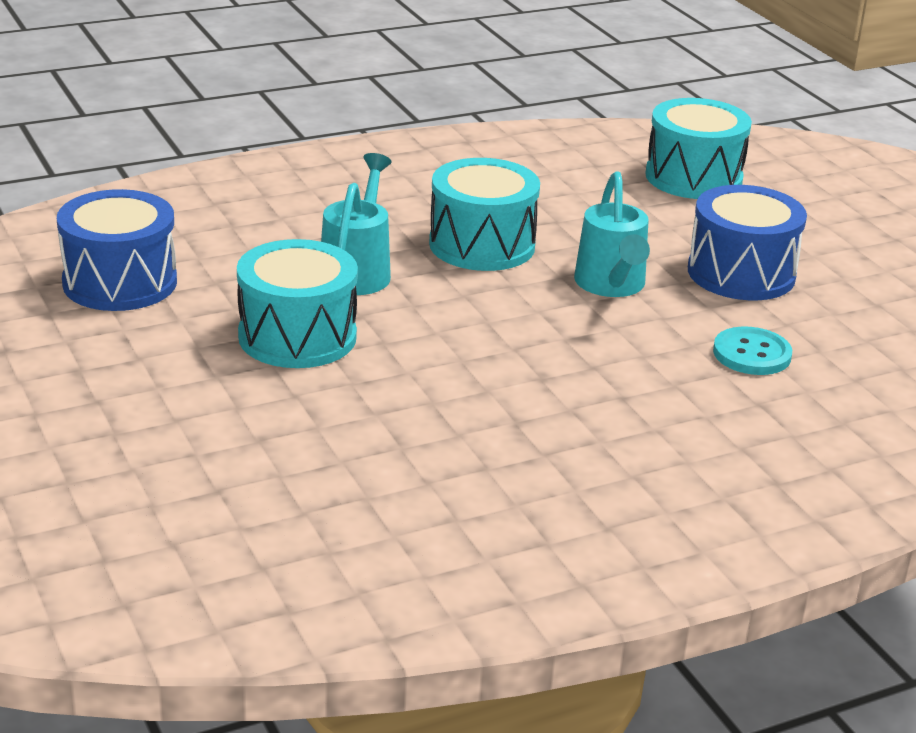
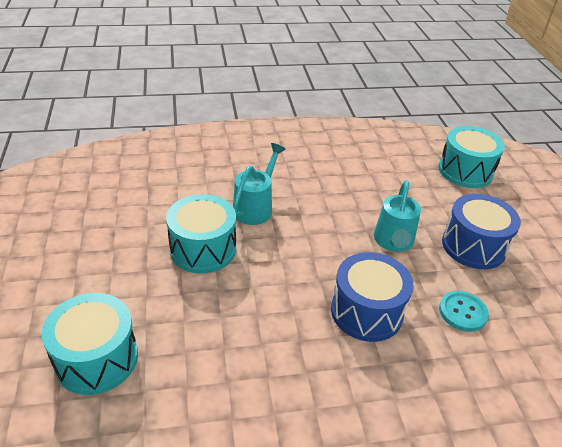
camera: 15 degrees right, 10 degrees up
(120, 282) = (130, 194): blue drum -> blue drum (366, 312)
(482, 245) = (330, 200): turquoise drum -> turquoise drum (96, 358)

